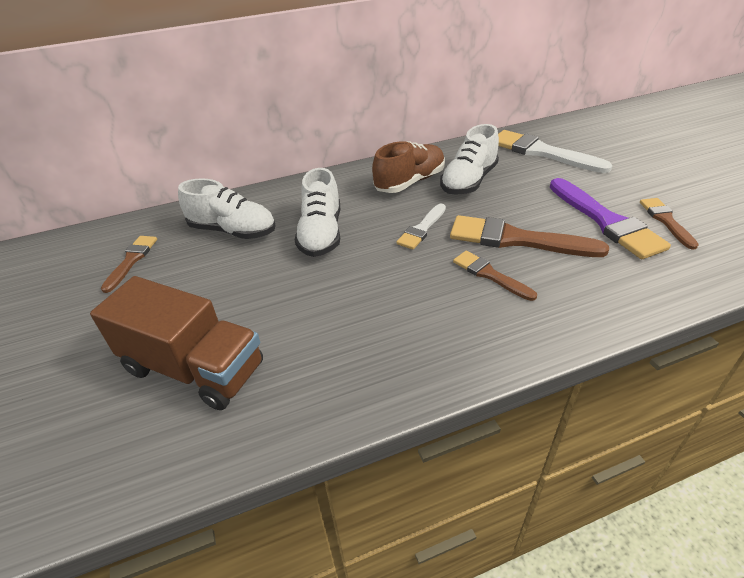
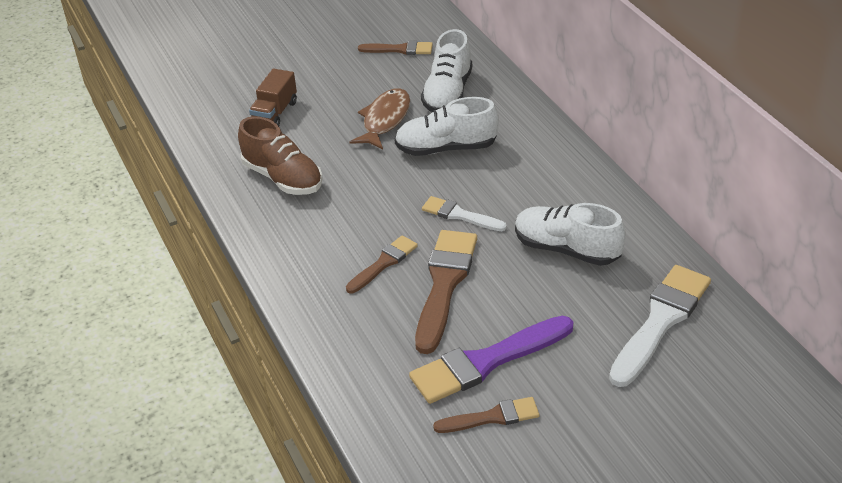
camera: 85 degrees right, 0 degrees up
(194, 368) = (275, 113): brown truck -> brown truck, size x0.56
(256, 272) = (385, 120): none -> brown fish
(410, 182) = (558, 201): brown shoe -> brown shoe (283, 178)

